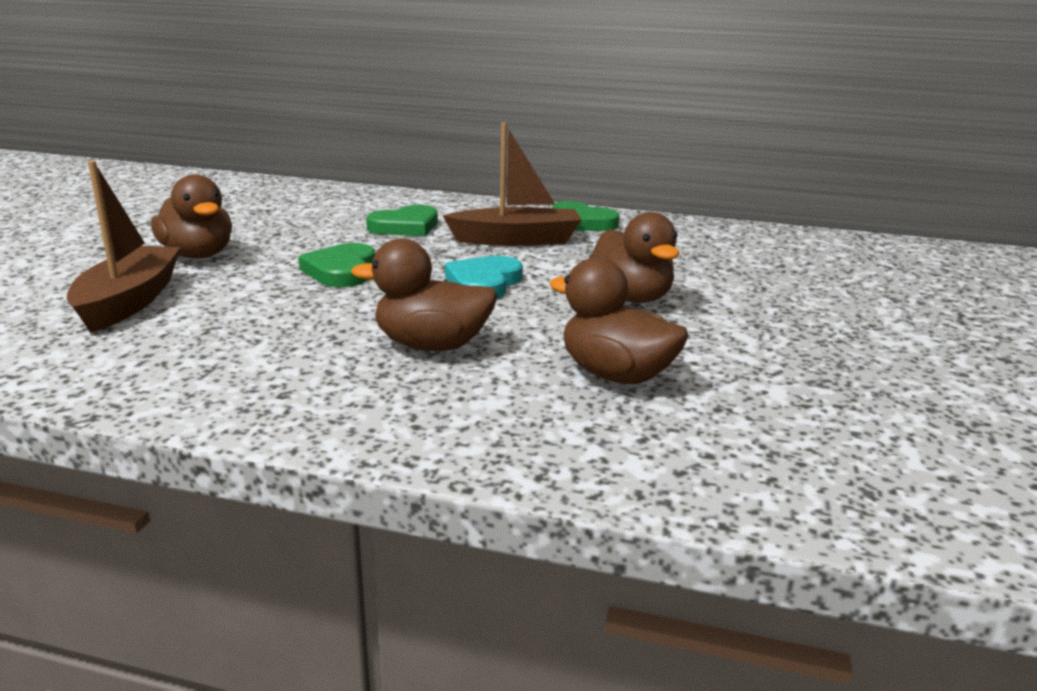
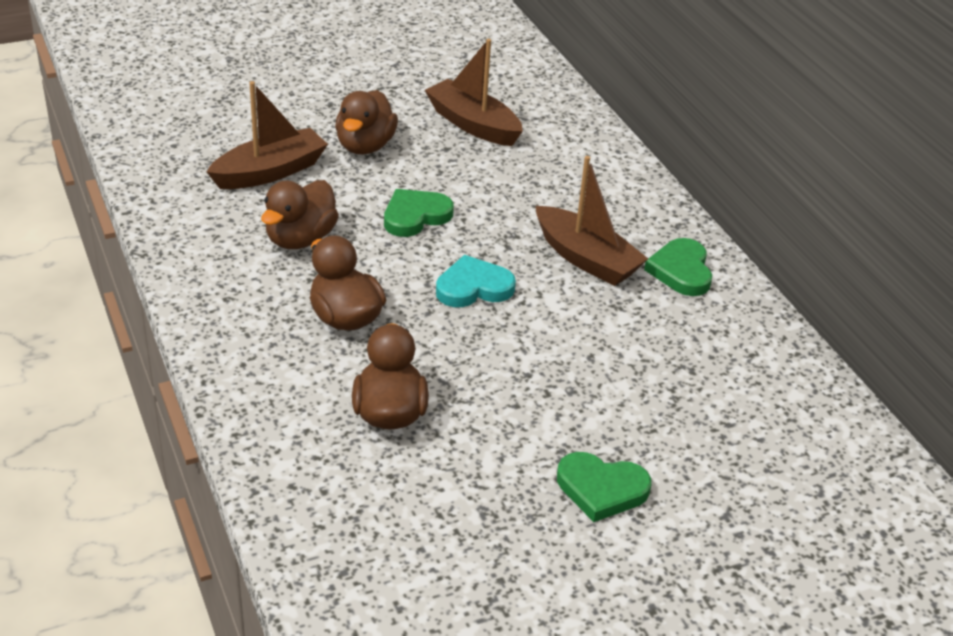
camera: 50 degrees right, 15 degrees up
(270, 216) = (473, 124): none -> brown boat
(405, 226) = (540, 192): green heart -> green heart (601, 489)
(631, 297) = (535, 368): brown duck -> brown duck (300, 239)

